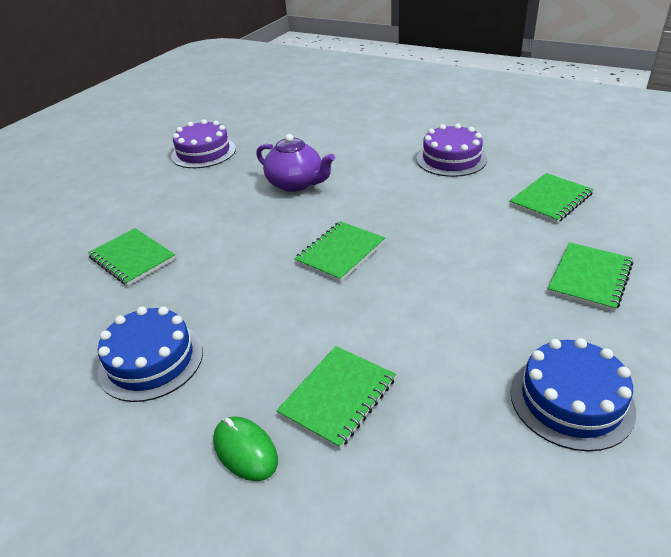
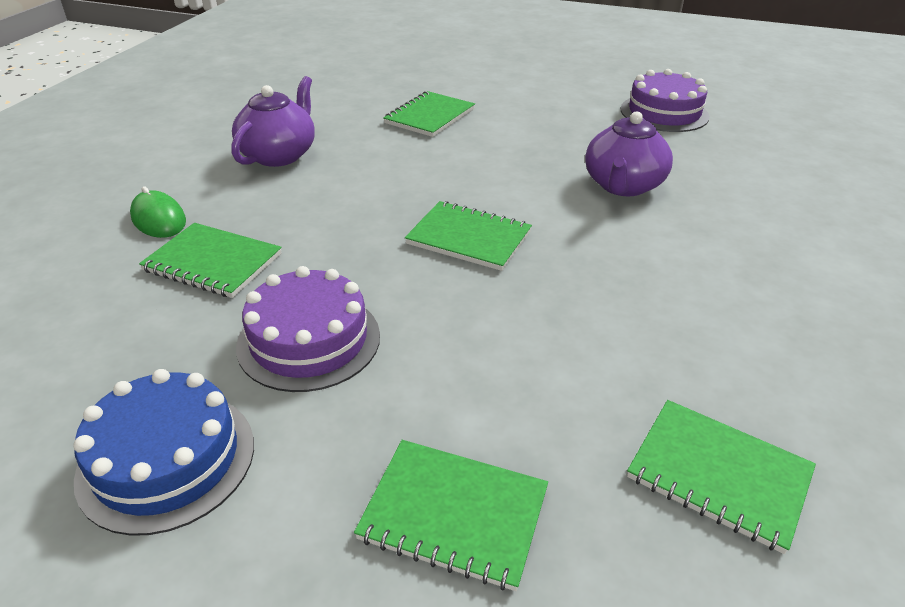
camera: 75 degrees right, 0 degrees up
(151, 360) = (279, 155): blue cake -> purple teapot
(245, 450) = (159, 219): green mouse -> green mouse turned 75 degrees counterclockwise
(451, 159) = (800, 330): purple cake -> purple cake (309, 340)

